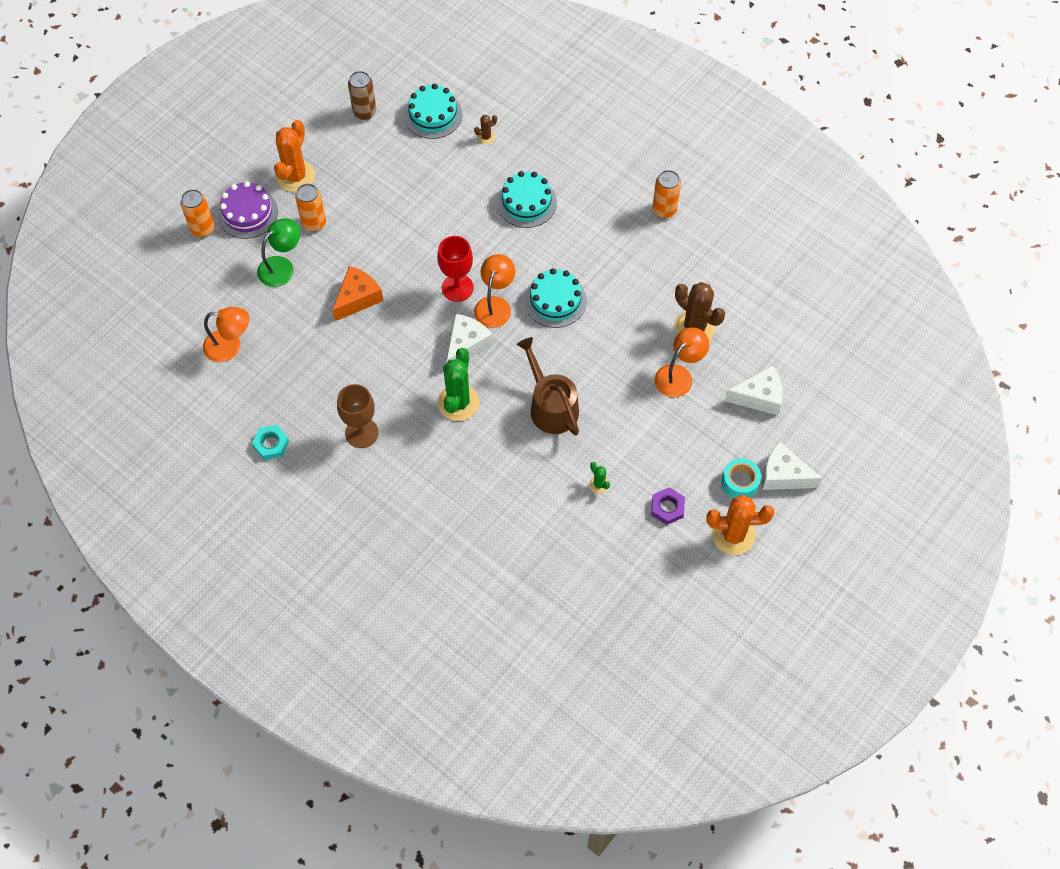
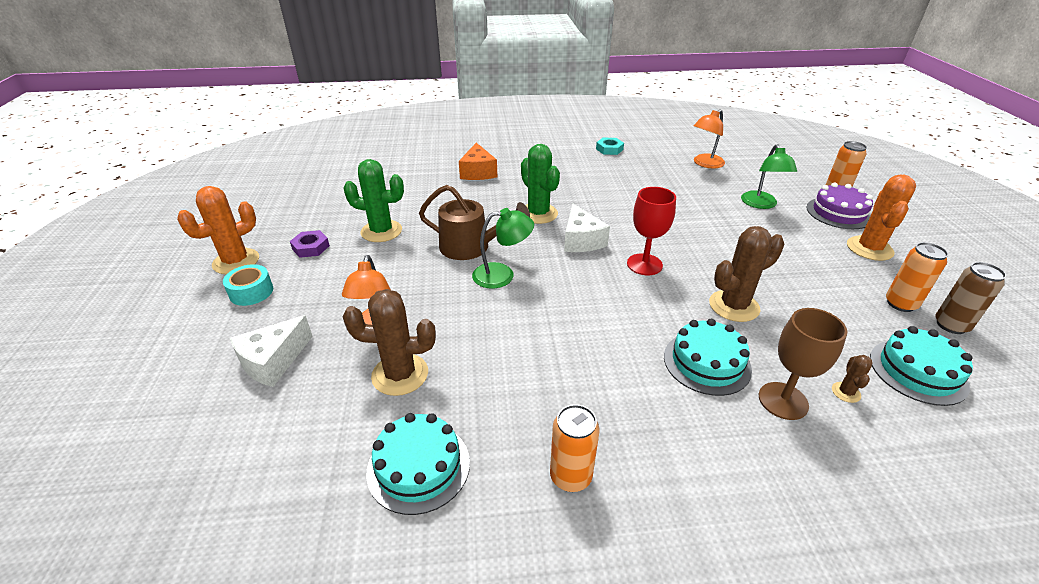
camera: 135 degrees right, 25 degrees down
(296, 176) = (869, 248): orange cactus -> orange cactus turned 45 degrees clockwise
(314, 223) = (798, 234): orange can -> orange can (900, 304)
(357, 298) = (691, 219): orange cheese -> orange cheese (478, 172)
(361, 433) = (572, 174): brown goblet -> brown goblet (783, 401)
(455, 216) = (734, 306): none -> brown cactus
(495, 305) = (601, 273): orange lamp -> none
(555, 300) = (560, 307): turquoise cake -> turquoise cake (418, 466)
(560, 358) = (502, 275): none -> green lamp
(599, 484) = (381, 231): green cactus -> green cactus, size x2.17
(783, 475) = (205, 319): white cheese -> none

